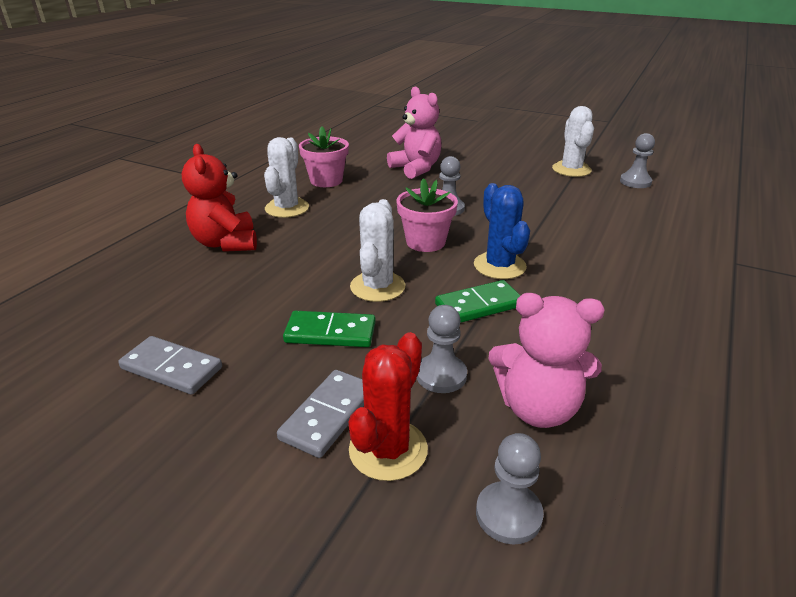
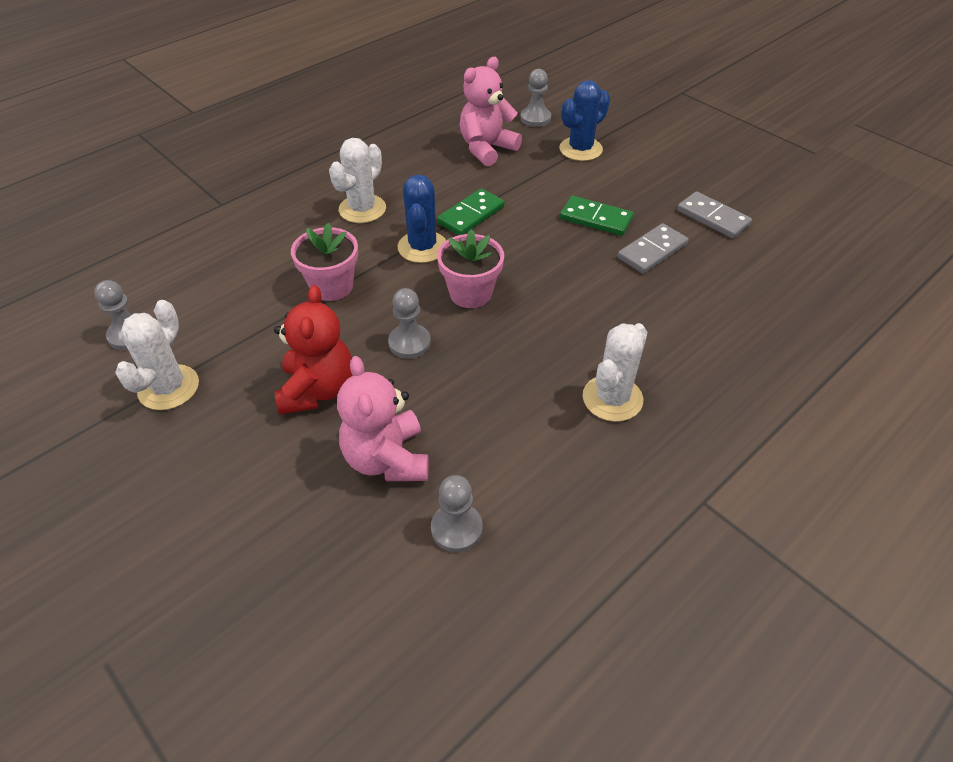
camera: 160 degrees left, 15 degrees up
(226, 243) = (688, 345): red teddy bear -> red teddy bear (317, 390)
(326, 181) = (542, 460): pink flower pot -> pink flower pot (331, 286)
(328, 415) = (609, 170): grey domino -> grey domino (652, 251)
(377, 287) = (544, 250): white cactus -> white cactus (362, 209)
(388, 449) = (580, 149): red cactus -> blue cactus
(441, 375) = (531, 176): grey pawn -> grey pawn (456, 529)
(478, 305) = (471, 215): green domino -> green domino turned 45 degrees counterclockwise
(537, 408) = (486, 149): pink teddy bear -> pink teddy bear turned 75 degrees counterclockwise

